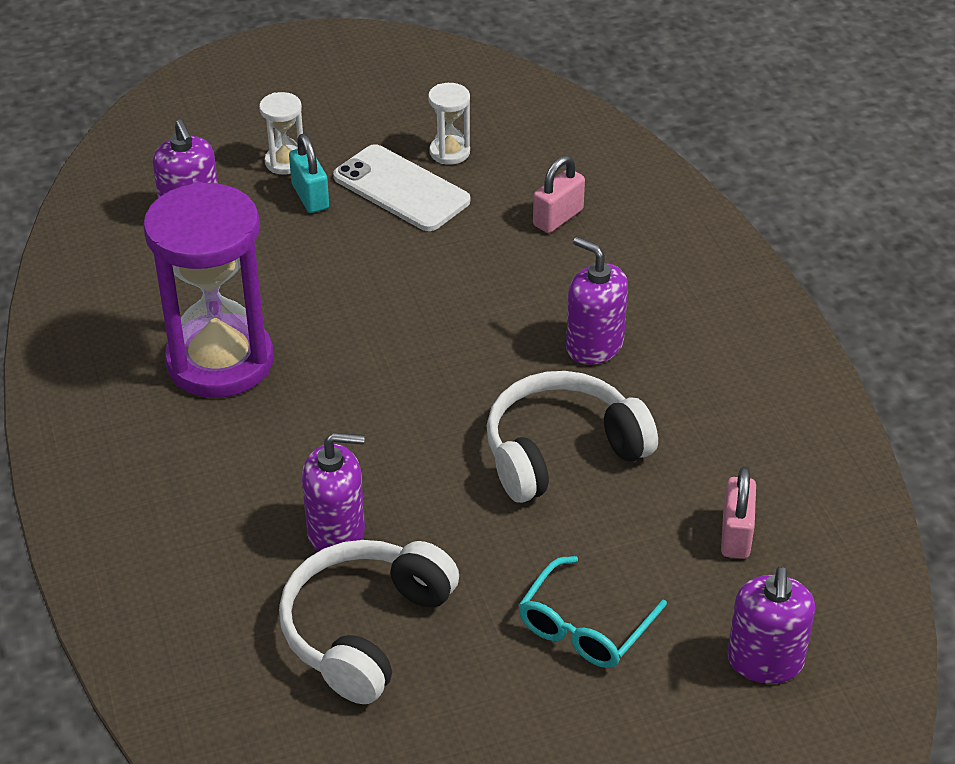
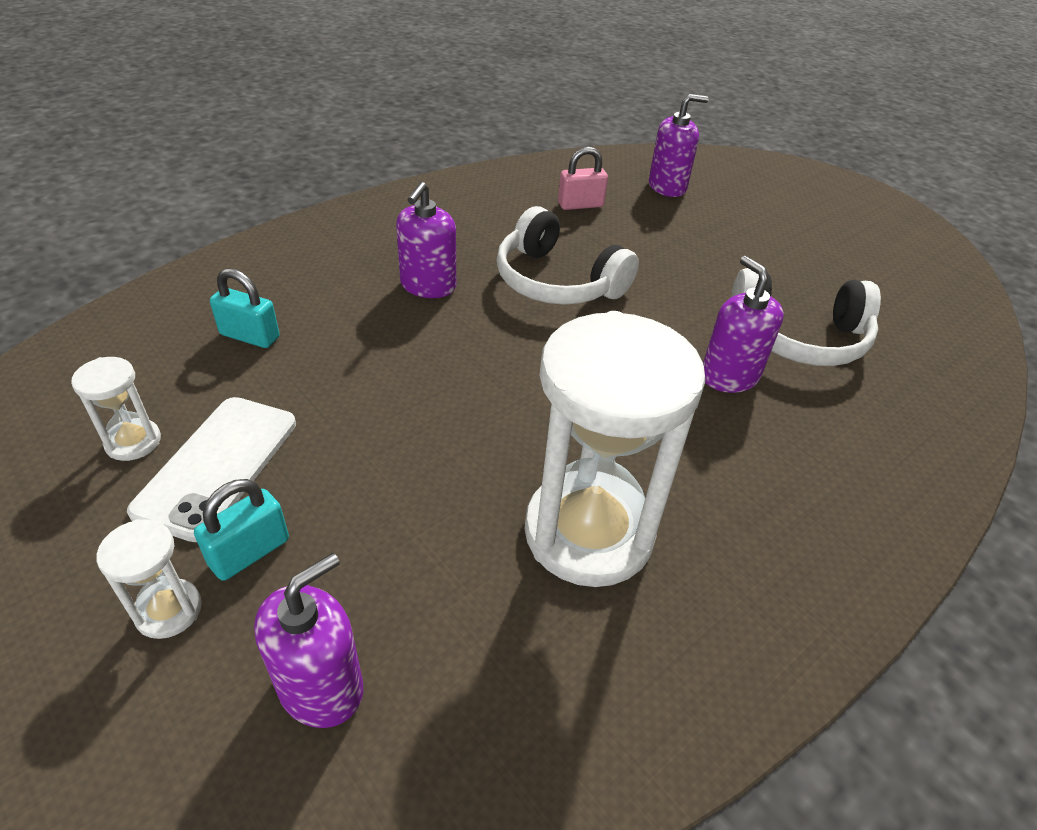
camera: 115 degrees left, 0 degrees up
(220, 361) = (588, 532): purple hourglass -> white hourglass
(558, 218) = (250, 336): pink padlock -> turquoise padlock
(584, 628) = (704, 247): turquoise glasses -> none

